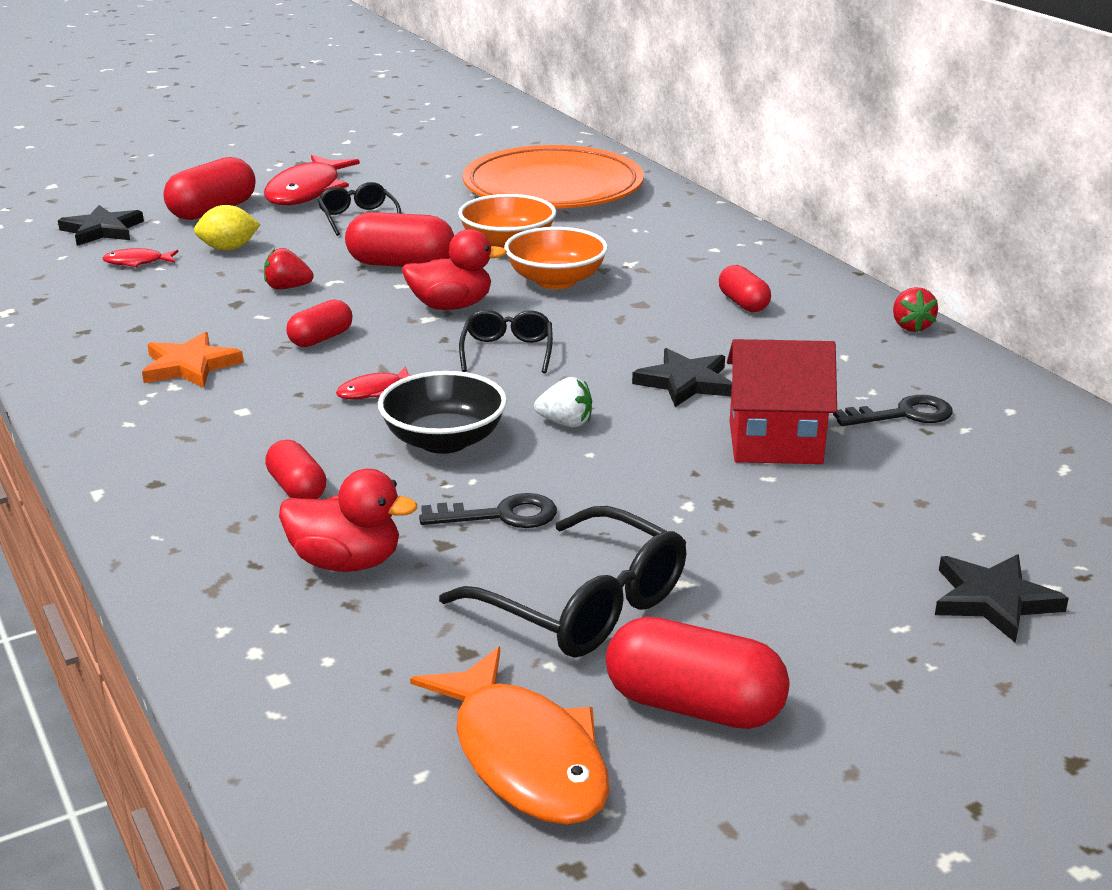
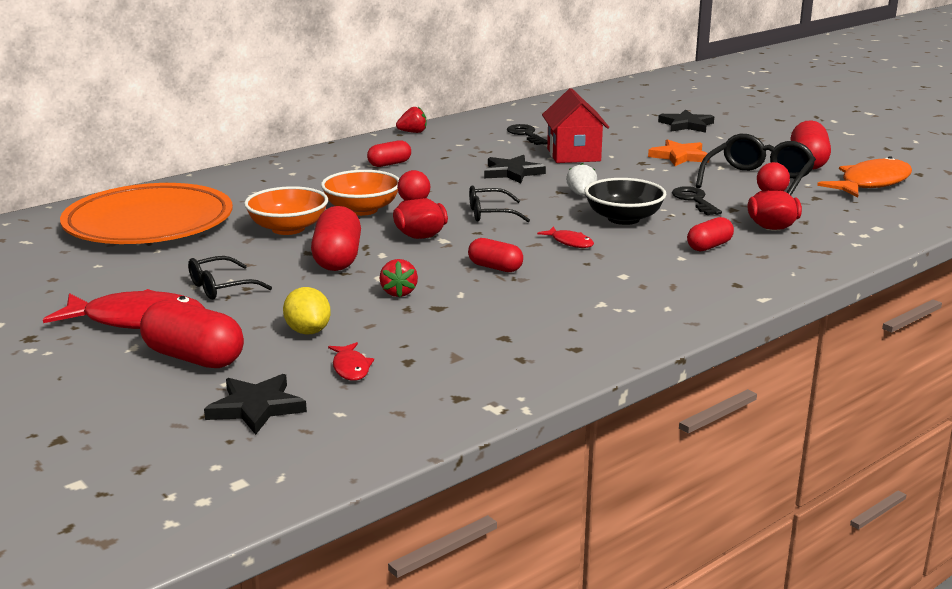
camera: 100 degrees left, 5 degrees down
(190, 366) = (565, 303): orange star -> orange star (679, 156)

